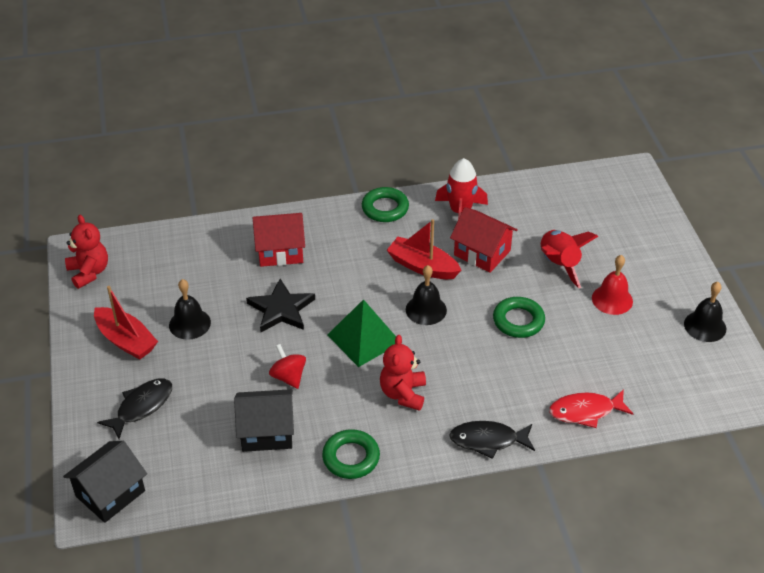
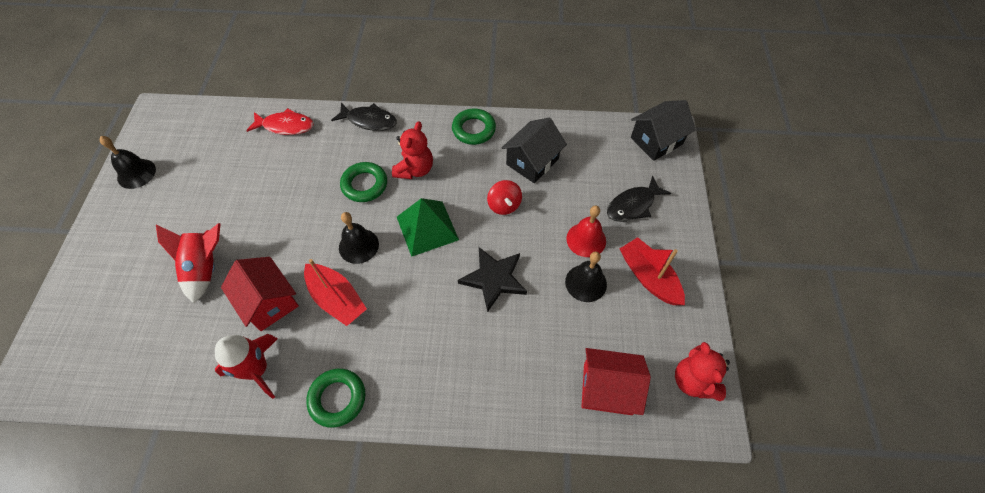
camera: 165 degrees left, 15 degrees up
(267, 432) = (532, 162): black house -> black house turned 60 degrees counterclockwise
(280, 251) = (477, 359): red house -> red house (607, 388)
(518, 321) = (284, 214): green ring -> green ring (364, 185)
(612, 299) = (188, 217): red bell -> red bell (586, 239)

